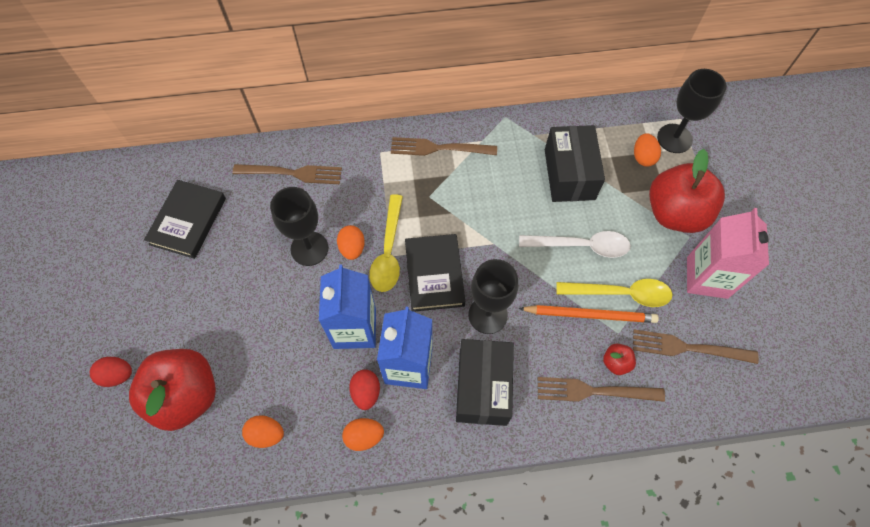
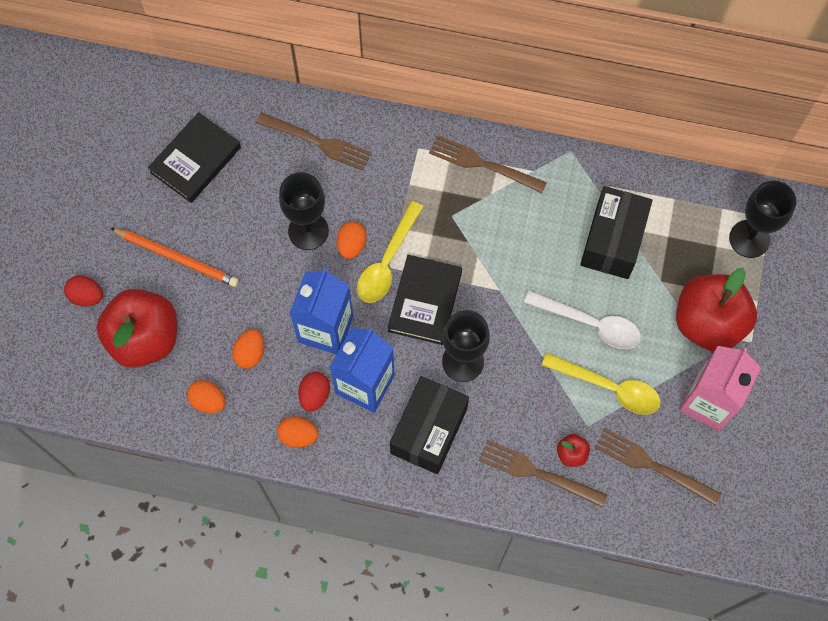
camera: 20 degrees right, 5 degrees up
(590, 315) = (567, 398): orange pencil -> orange pencil (177, 258)
(643, 157) = (703, 248): orange egg -> orange egg (250, 353)

